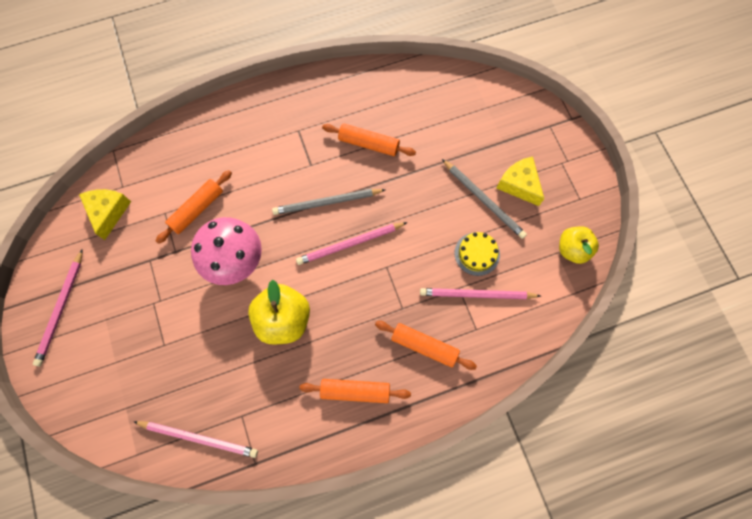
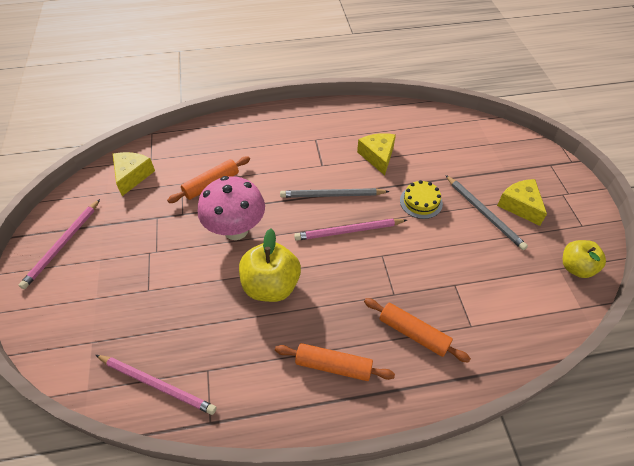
camera: 10 degrees right, 20 degrees down
(369, 144) = (378, 156): orange rolling pin -> yellow cheese
(476, 294) = (473, 293): pink pencil -> none
(477, 254) = (475, 257): yellow cake -> yellow cake (421, 202)

